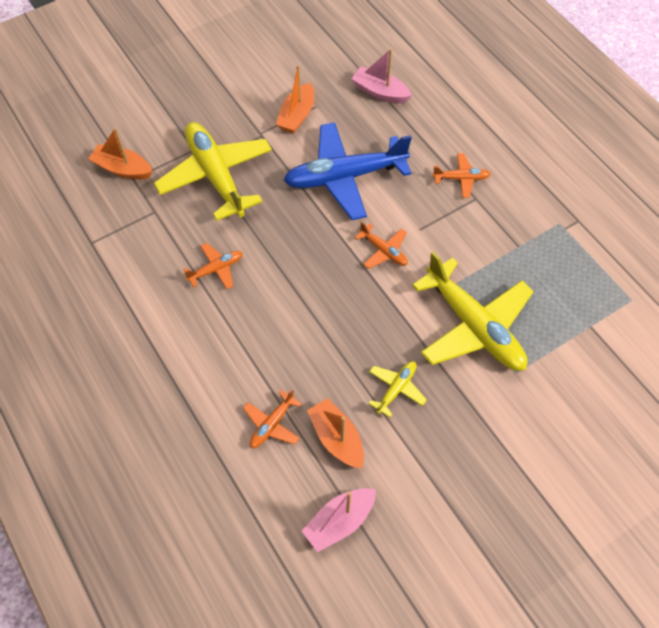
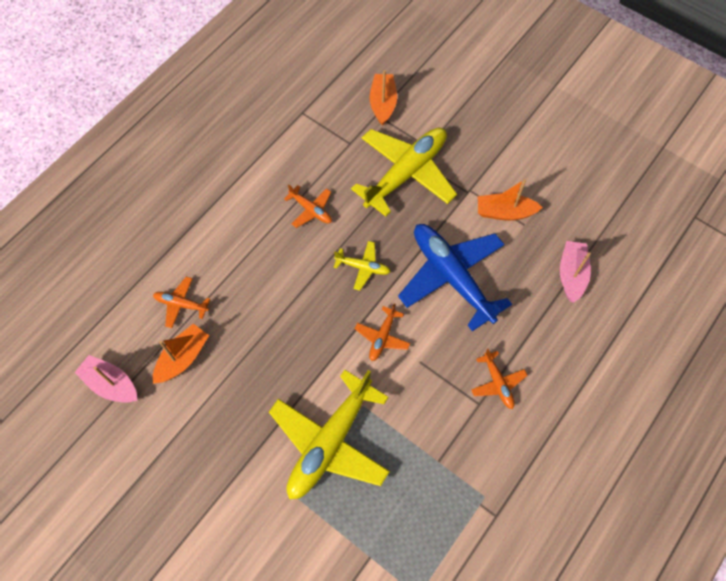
camera: 70 degrees right, 5 degrees up
(396, 389) = (243, 392): yellow plane -> yellow plane (363, 267)

